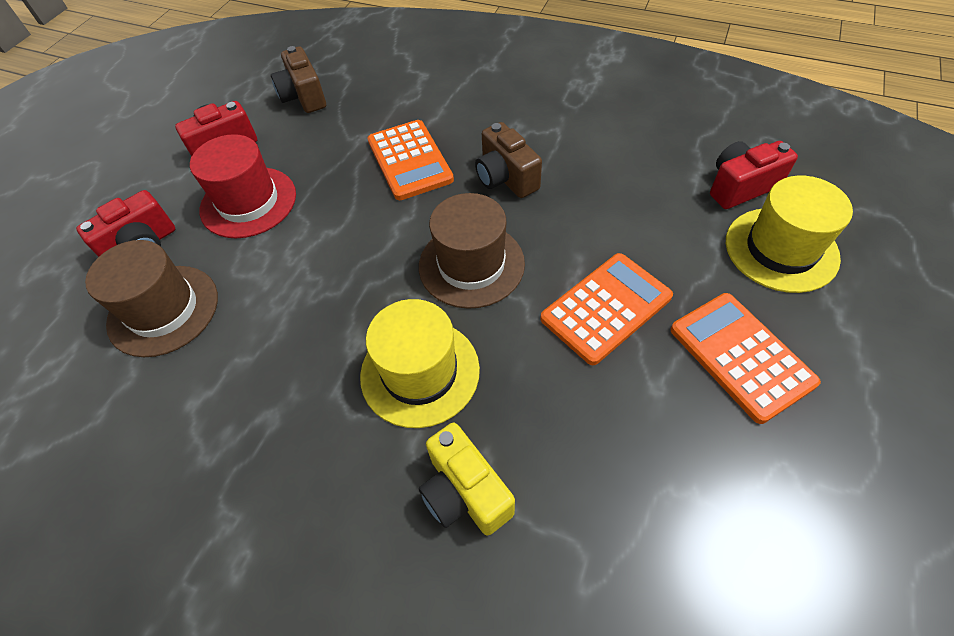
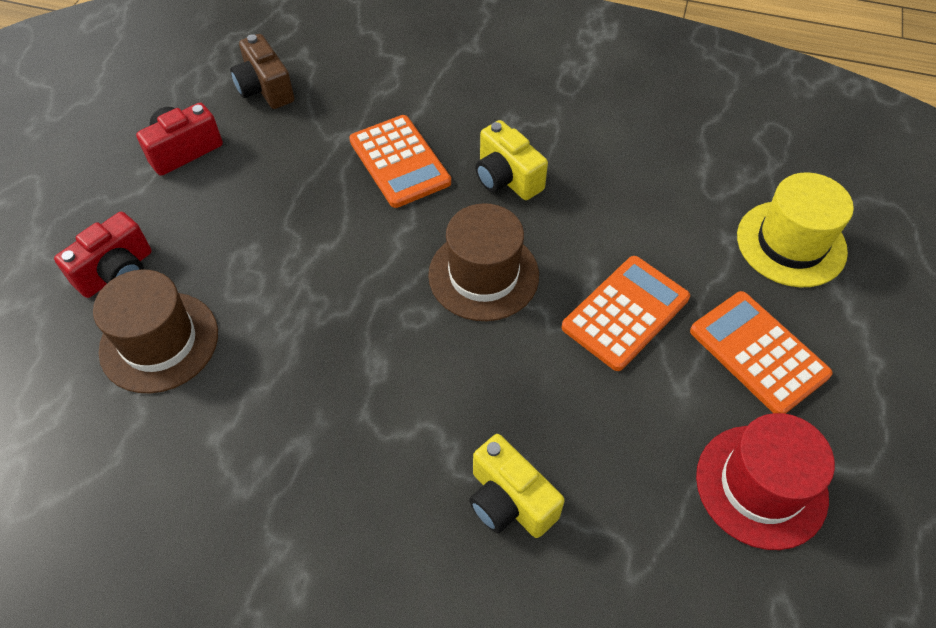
camera: 10 degrees left, 0 degrees up
(248, 202) = (227, 217): red hat -> red hat (761, 486)
(420, 372) = (447, 389): yellow hat -> none
(506, 178) = (506, 178): brown camera -> yellow camera
(740, 187) = (748, 179): red camera -> none

